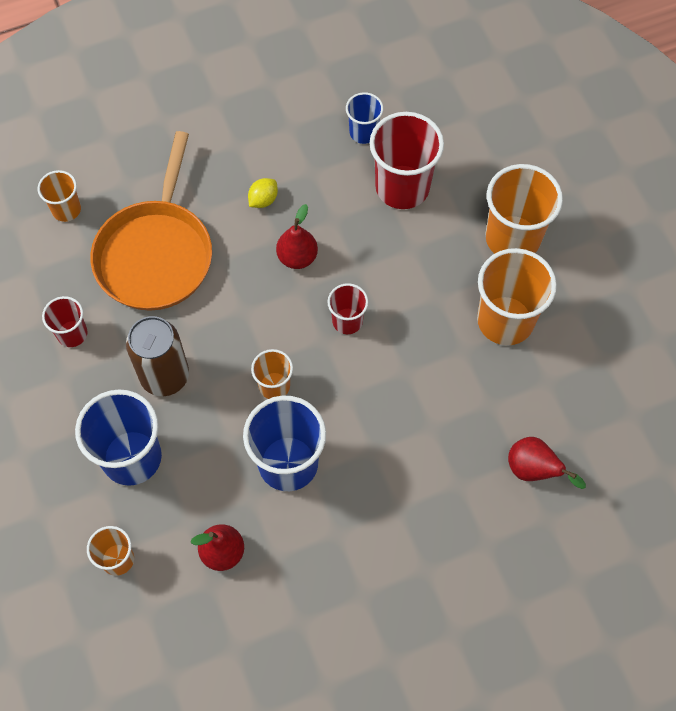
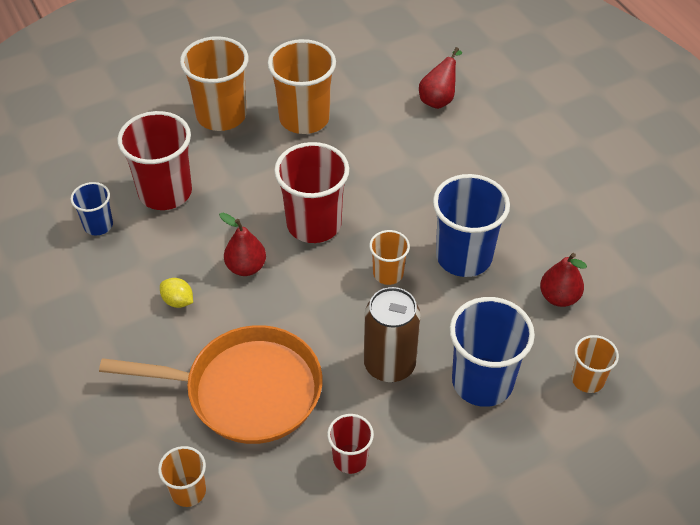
camera: 95 degrees left, 15 degrees down
(347, 321) = (314, 224): red cup -> red cup, size x1.86

